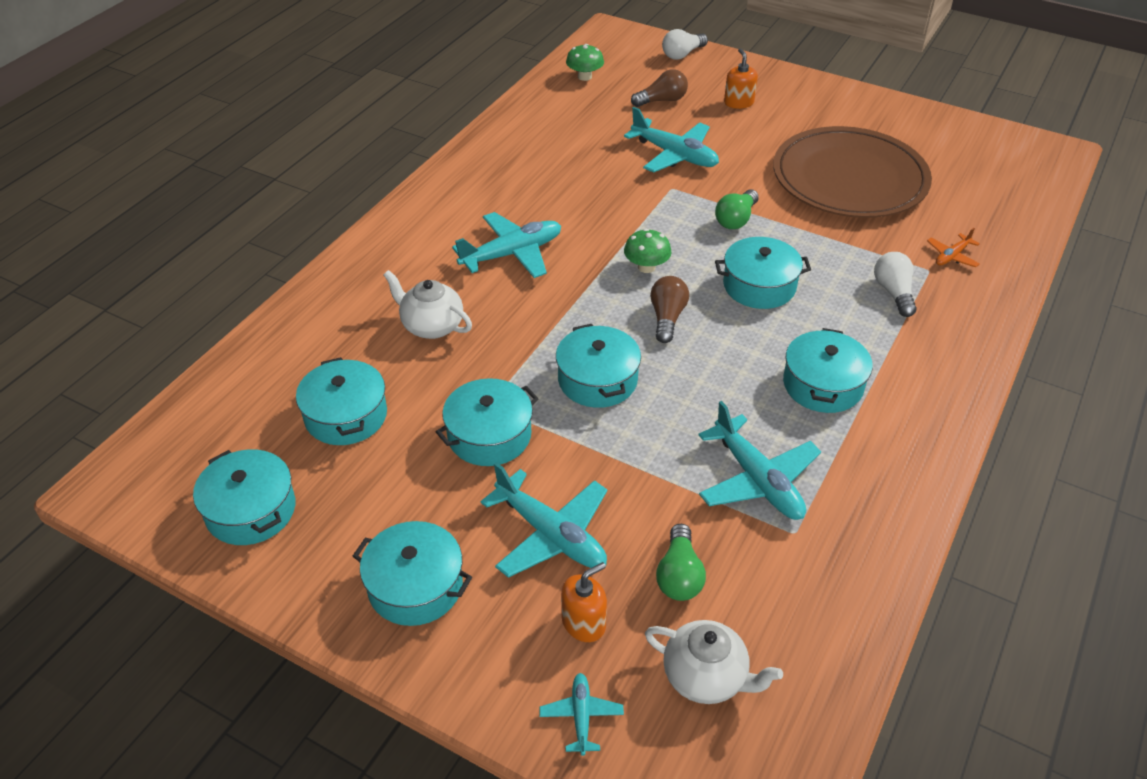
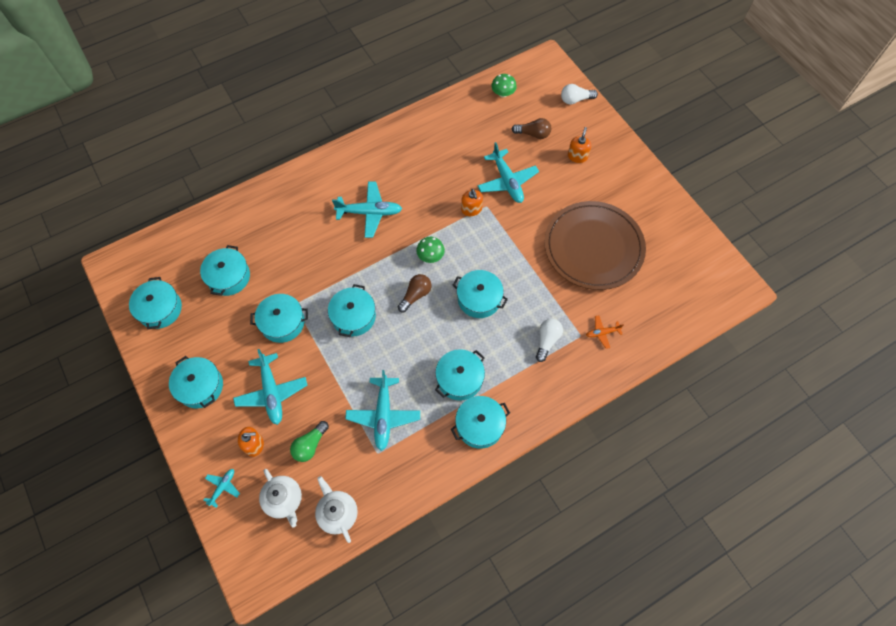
camera: 30 degrees right, 20 degrees up
(431, 326) = (300, 241): white teapot -> white teapot (338, 513)
(655, 198) = (471, 209): none -> orange soap dispenser
(736, 219) = (503, 246): green light bulb -> none
(905, 426) = (479, 425): none -> turquoise pot

